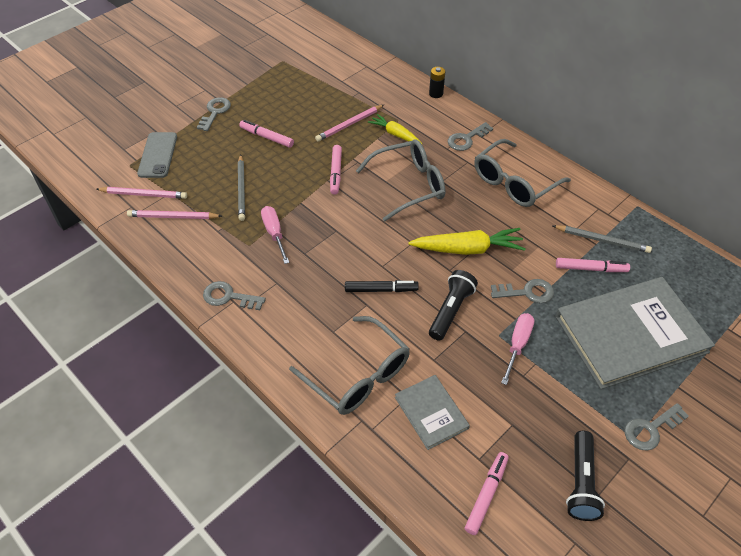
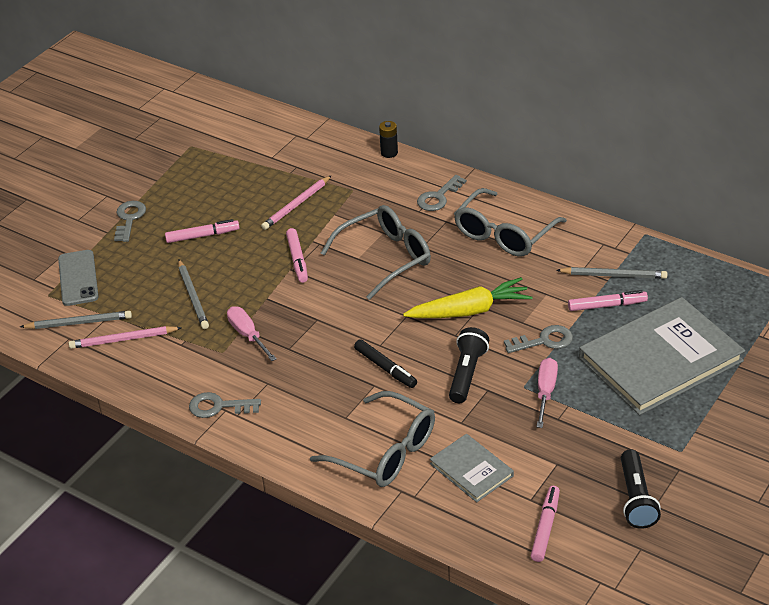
camera: 10 degrees left, 10 degrees down
(143, 194) = (78, 323): pink pencil -> grey pencil
(267, 137) = (202, 236): pink marker -> pink marker turned 150 degrees clockwise
(381, 290) = (385, 368): black marker -> black marker turned 60 degrees clockwise
(395, 134) = (354, 206): yellow carrot -> none
(651, 429) = (696, 440): grey key -> none

